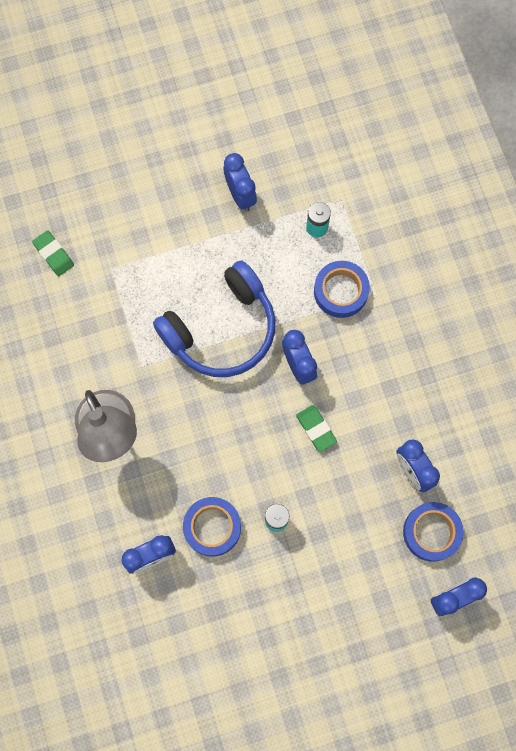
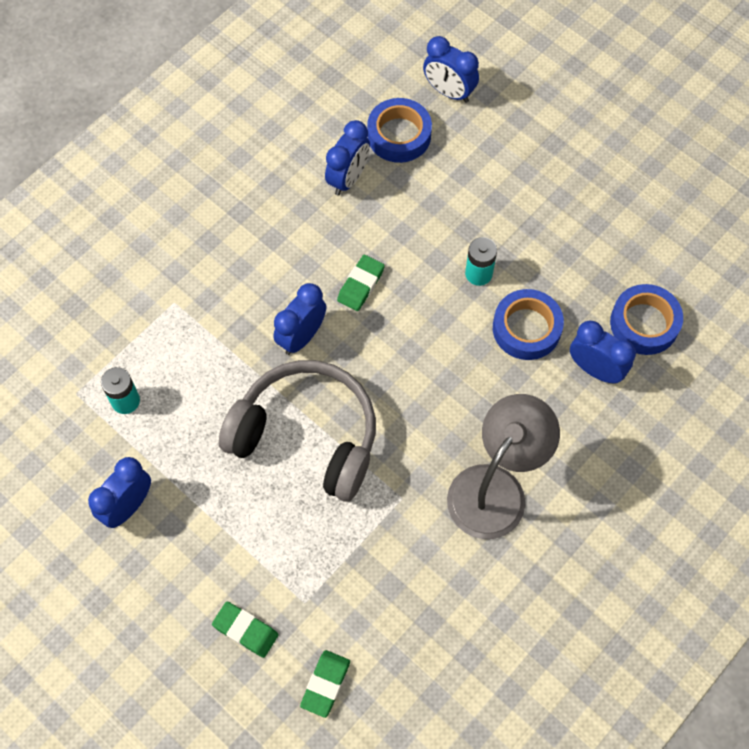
camera: 120 degrees left, 10 degrees down
(116, 225) = (245, 630): none -> green eraser
(221, 329) = (307, 436): blue headphones -> grey headphones
(340, 291) = (191, 337): blue tape -> blue tape (644, 323)

